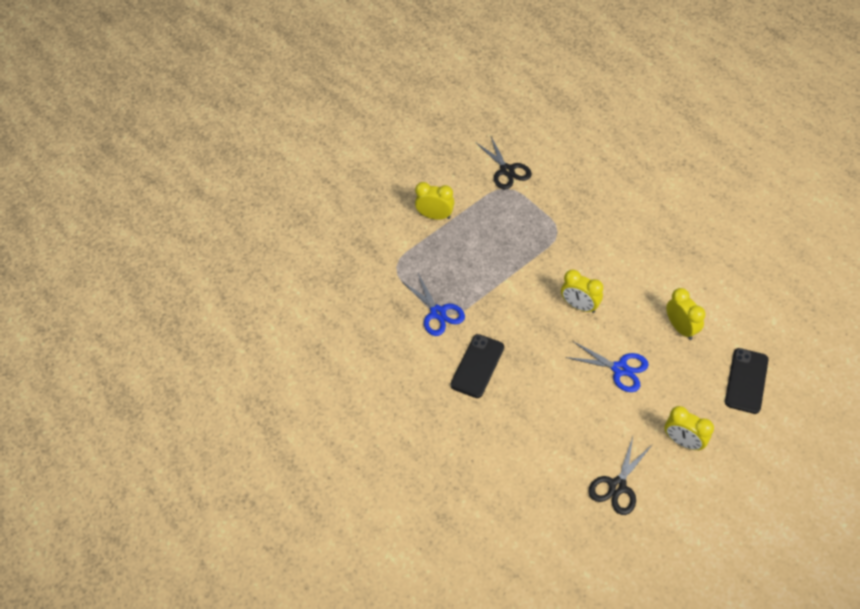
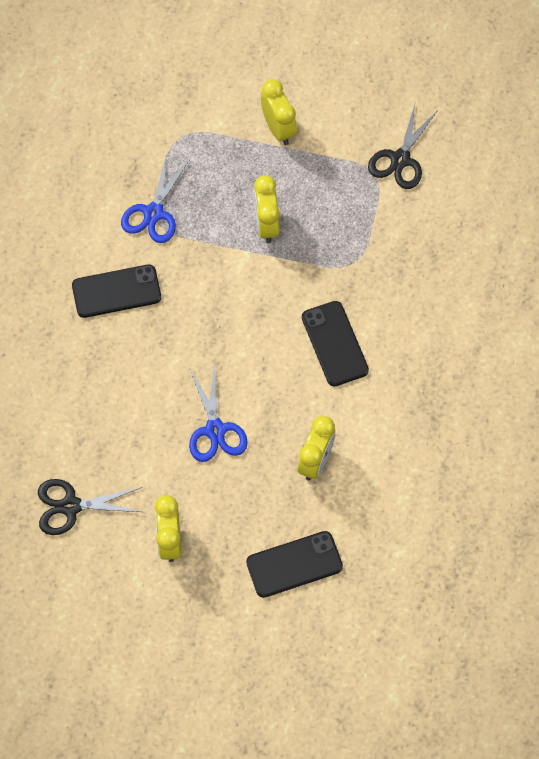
camera: 50 degrees right, 10 degrees up
(579, 306) = (267, 344): yellow clock -> yellow clock (266, 225)
(606, 272) = (335, 344): none -> black phone

